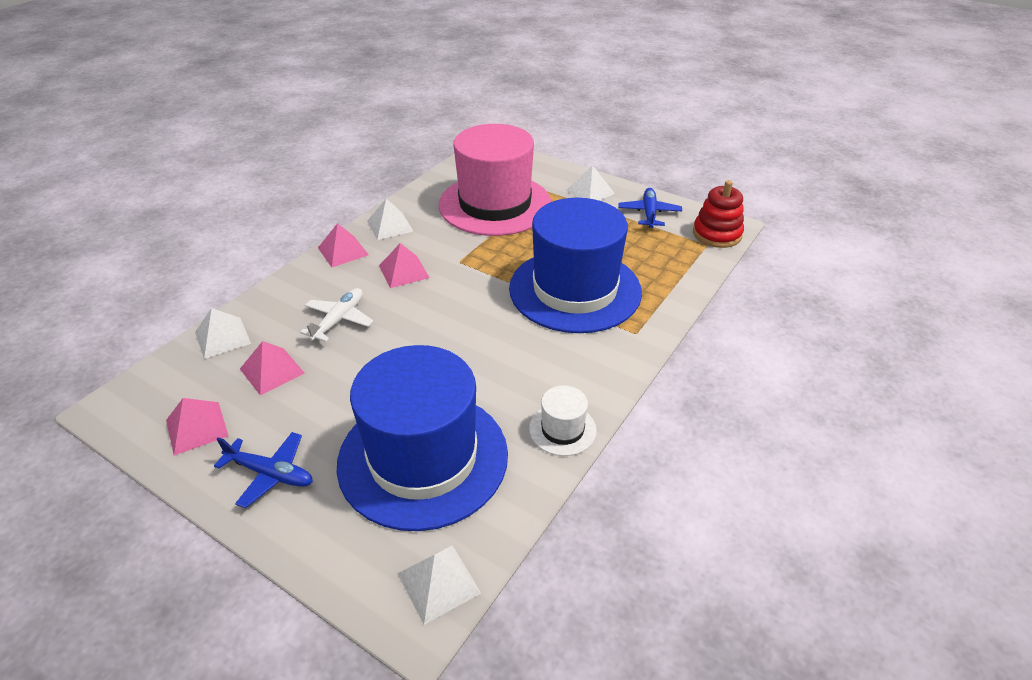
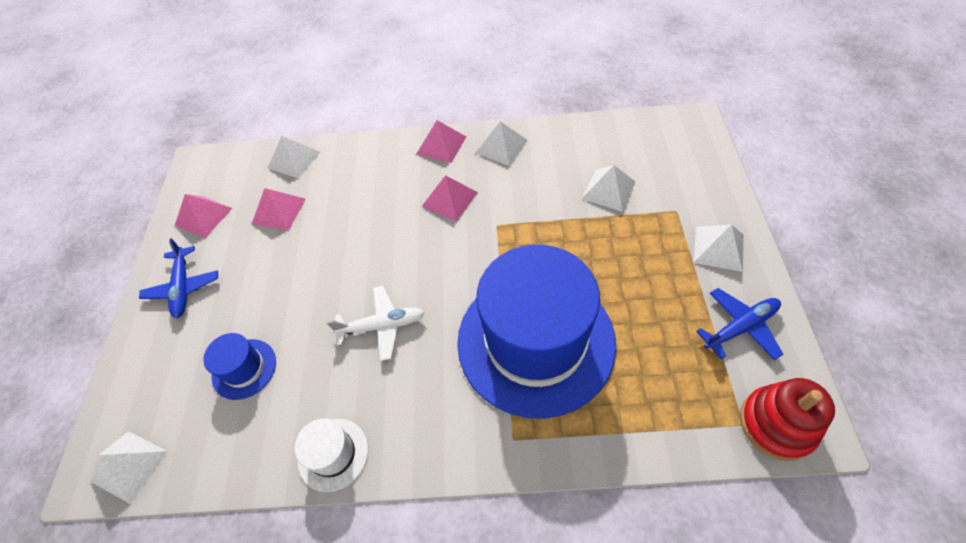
camera: 60 degrees right, 15 degrees up
(339, 320) = (358, 205): white plane -> white plane (381, 326)
(423, 458) = (244, 369): blue hat -> blue hat, size x0.41
(495, 204) = (608, 190): pink hat -> white pyramid

